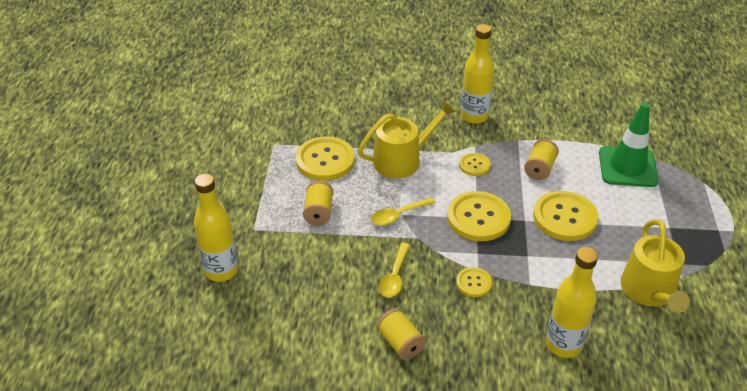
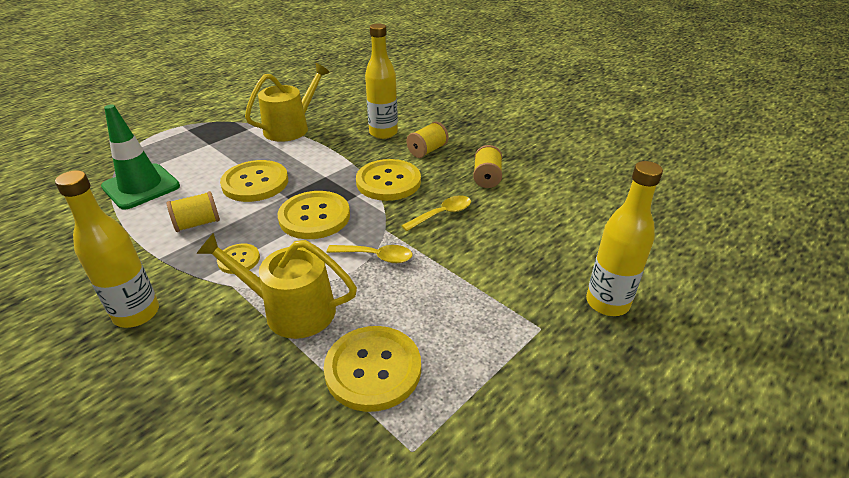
camera: 140 degrees left, 5 degrees down
(319, 212) = (450, 305): yellow spool -> yellow spool (427, 150)
(473, 283) = (388, 182): yellow button -> yellow button, size x1.91

